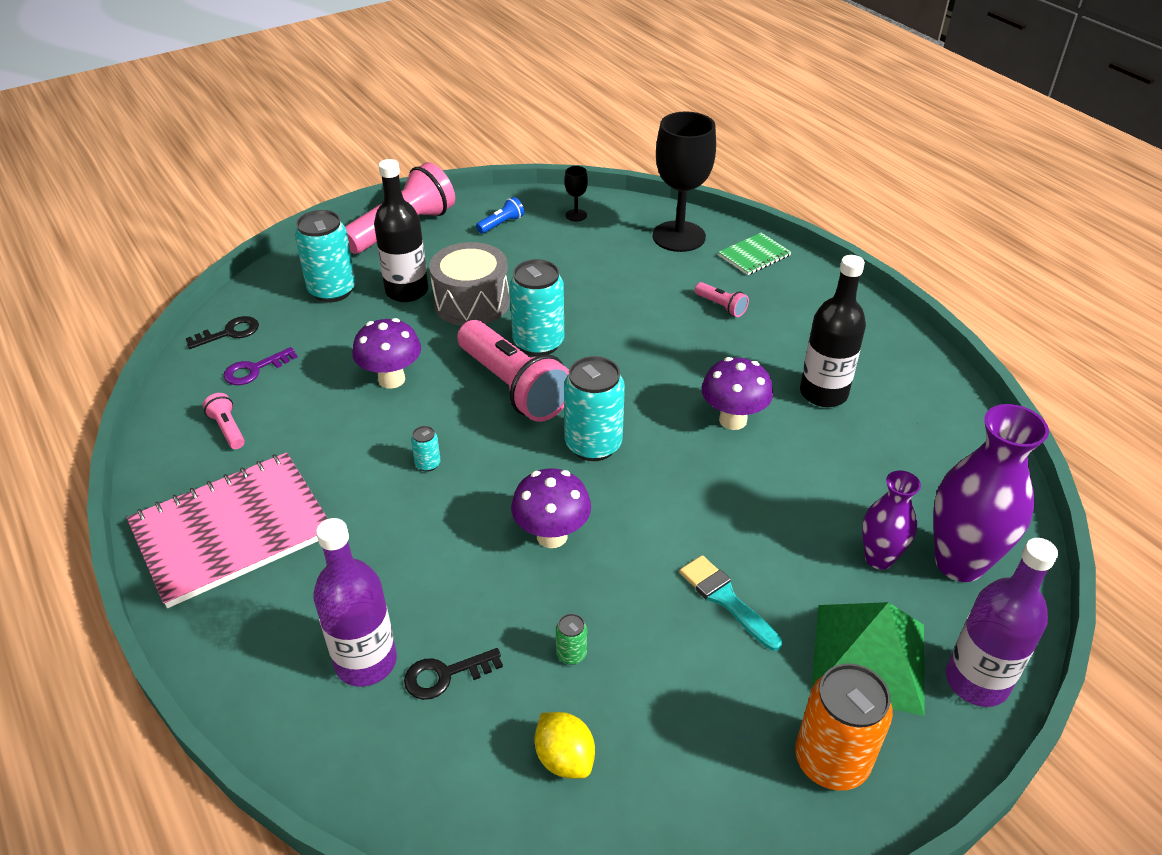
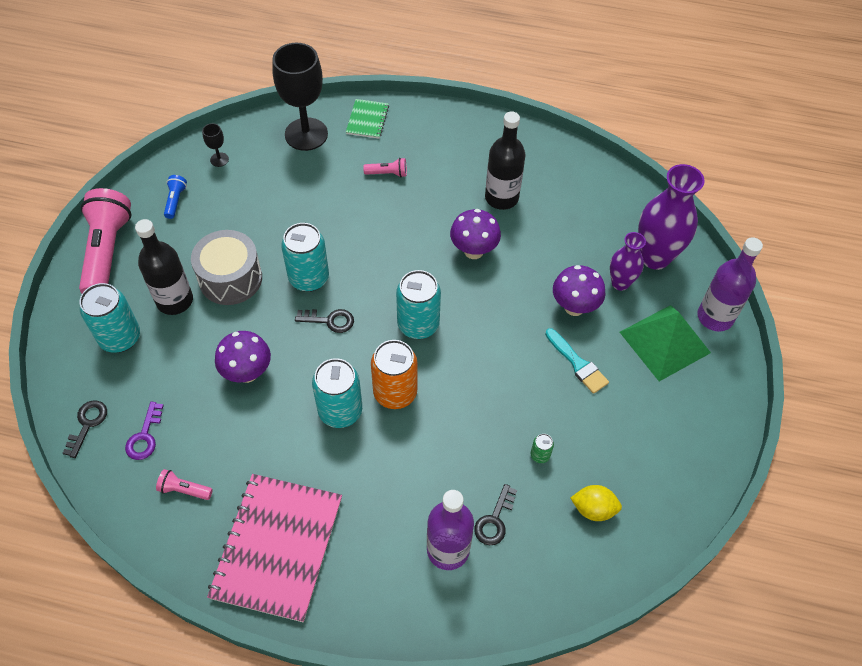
camera: 45 degrees left, 15 degrees up
(428, 464) = (340, 411): turquoise can -> turquoise can, size x2.27
(513, 387) = (329, 320): pink flashlight -> black key
(552, 536) = (458, 398): purple mushroom -> purple mushroom (574, 307)
(726, 599) = (577, 364): turquoise brush -> turquoise brush turned 135 degrees counterclockwise
(831, 761) = (697, 408): orange can -> orange can (395, 393)

